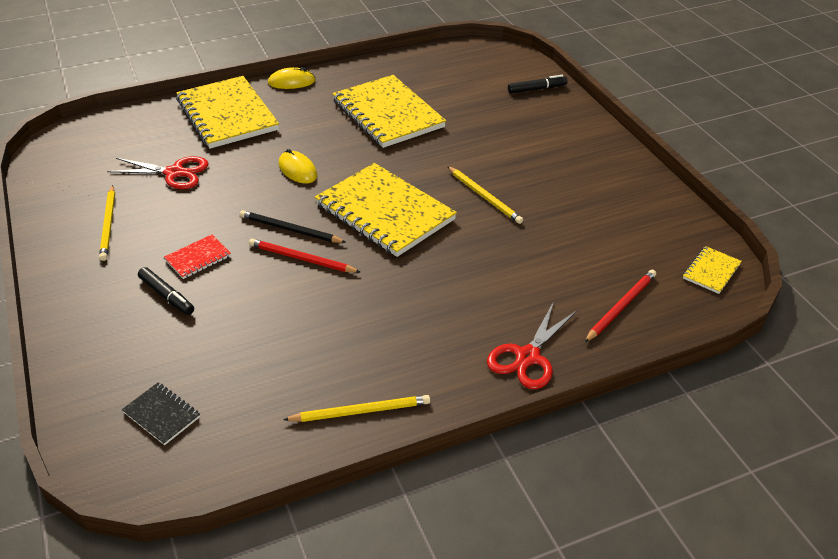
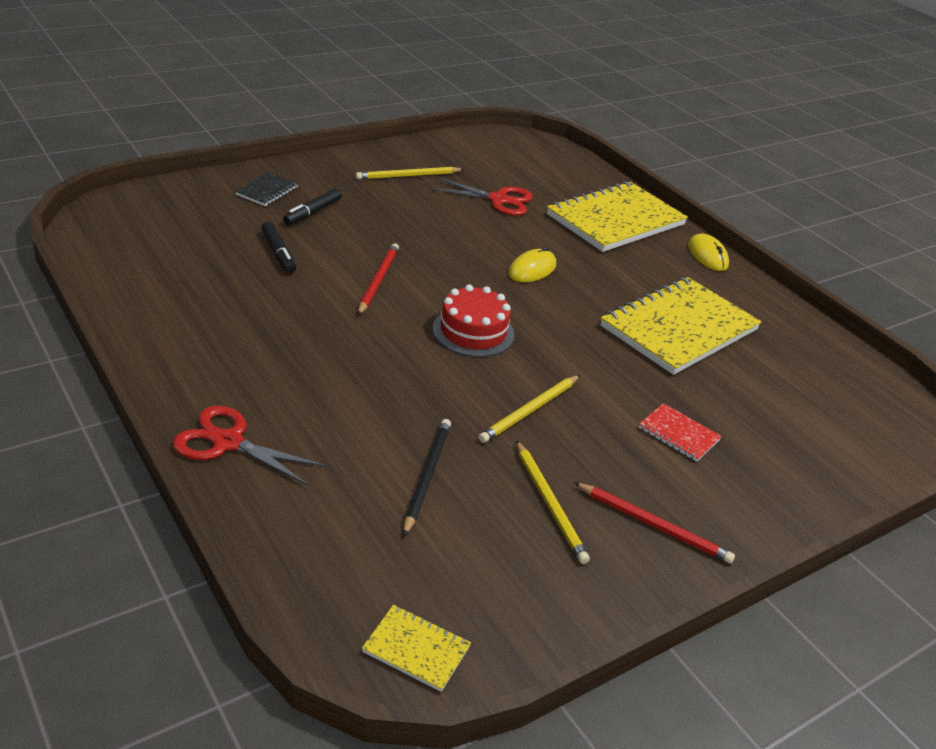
camera: 75 degrees right, 5 degrees down
(161, 415) = (162, 224): black notebook -> black notebook (267, 191)
(174, 173) = (498, 200): red scissors -> red scissors turned 75 degrees counterclockwise
(198, 258) = (368, 223): red notebook -> red notebook (678, 434)
(290, 229) = (424, 271): black pencil -> black pencil (427, 476)
(361, 411) = (154, 326): yellow pencil -> yellow pencil (549, 504)
(385, 212) = (473, 331): yellow notebook -> red cake
(537, 89) = (829, 469): black marker -> black marker (278, 253)
(621, 307) = (323, 534): red pencil -> red pencil (654, 525)

